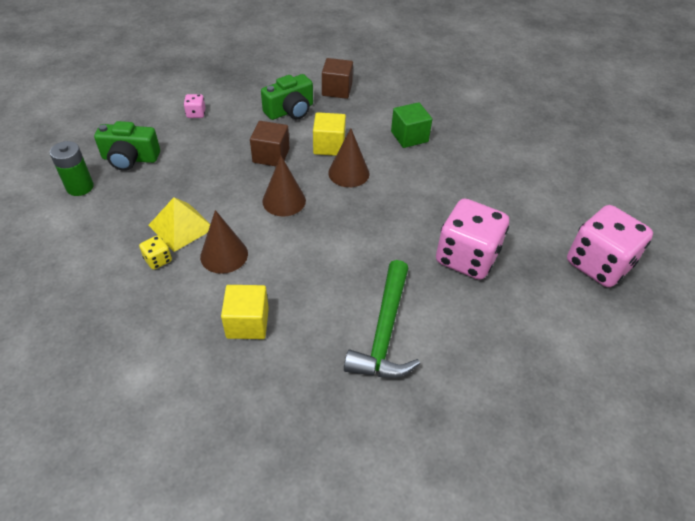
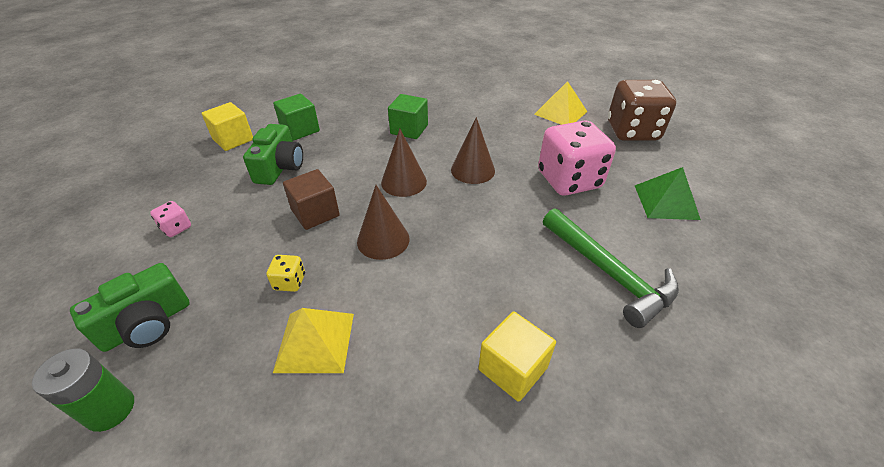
camera: 45 degrees left, 5 degrees down
(158, 260) = (337, 397): yellow dice -> yellow dice (290, 282)
(224, 255) = (399, 329): brown cone -> brown cone (473, 170)
(329, 146) = (357, 173): yellow cube -> yellow cube (233, 139)
(337, 90) = (300, 130): brown cube -> green cube
(517, 331) = (666, 202): none -> green pyramid
(558, 204) = (560, 113): none -> yellow pyramid
(598, 264) = (632, 131): pink dice -> brown dice

